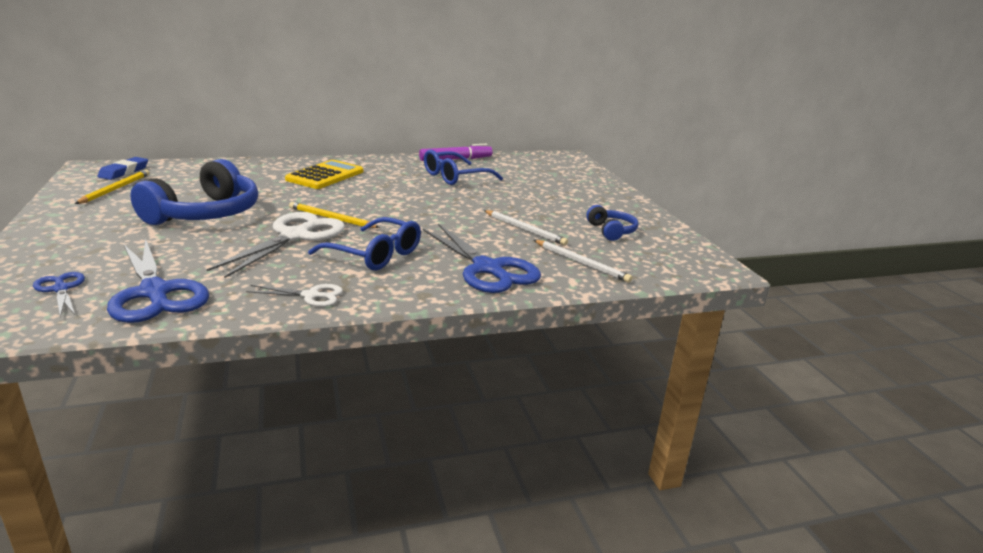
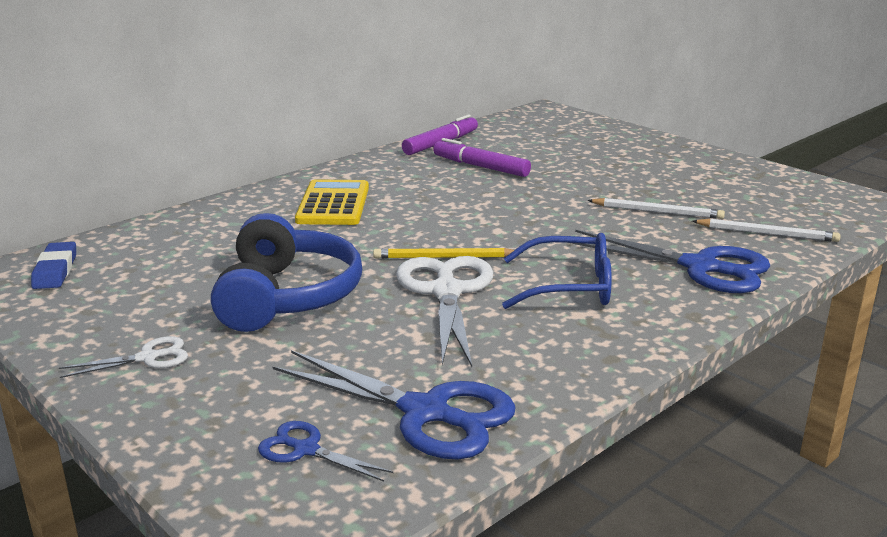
camera: 25 degrees left, 0 degrees up
(115, 189) = (96, 298): yellow pencil -> none
(311, 296) = (594, 355): white scissors -> white scissors (148, 358)
(455, 177) = (480, 167): blue glasses -> purple marker
(611, 231) = (734, 190): blue headphones -> none

